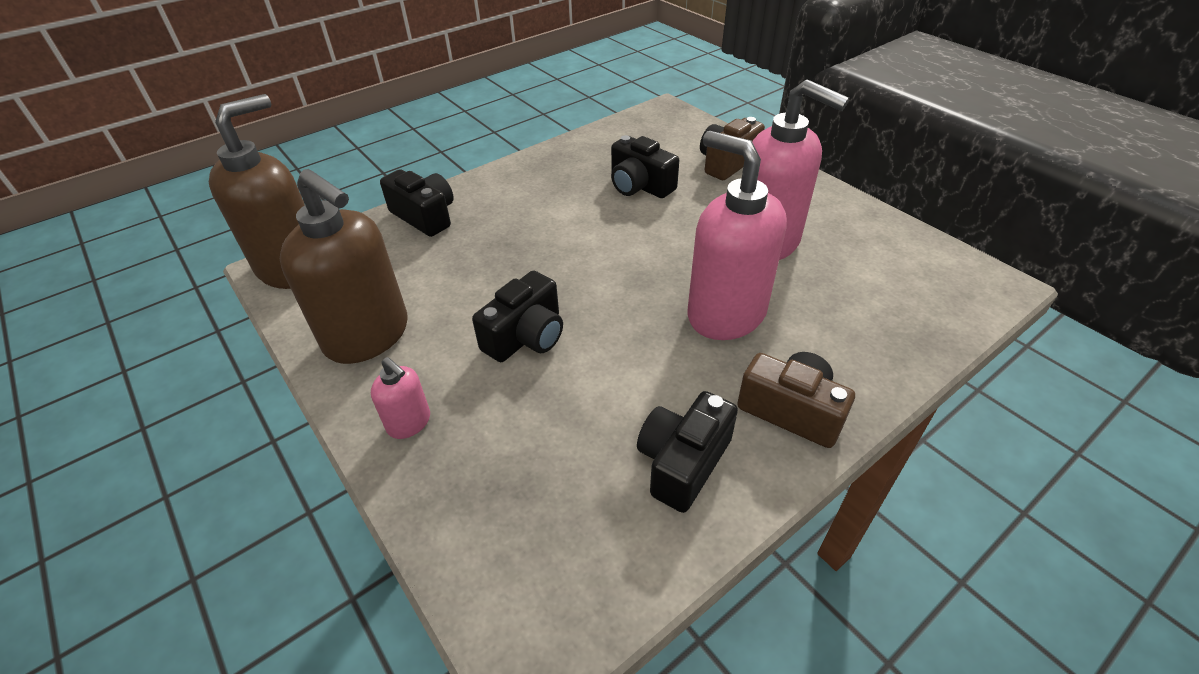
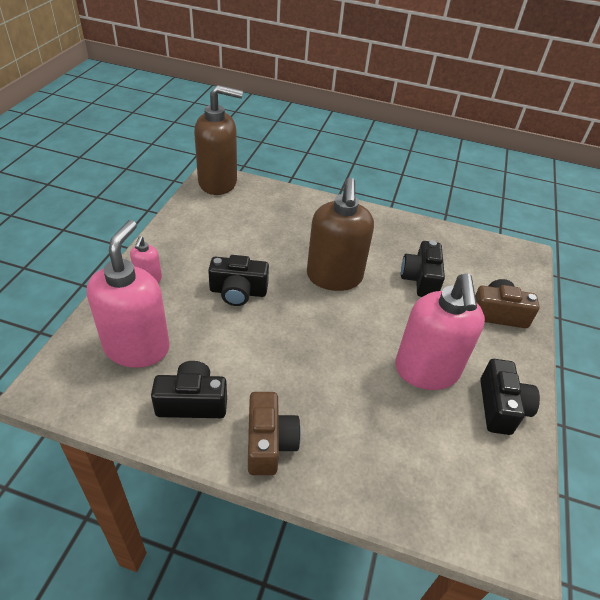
camera: 50 degrees right, 0 degrees up
(368, 336) = (193, 233): brown soap dispenser -> brown soap dispenser (334, 277)
(425, 216) = (298, 204): black camera -> black camera (501, 407)
(725, 314) = (331, 375): pink soap dispenser -> pink soap dispenser (137, 347)

